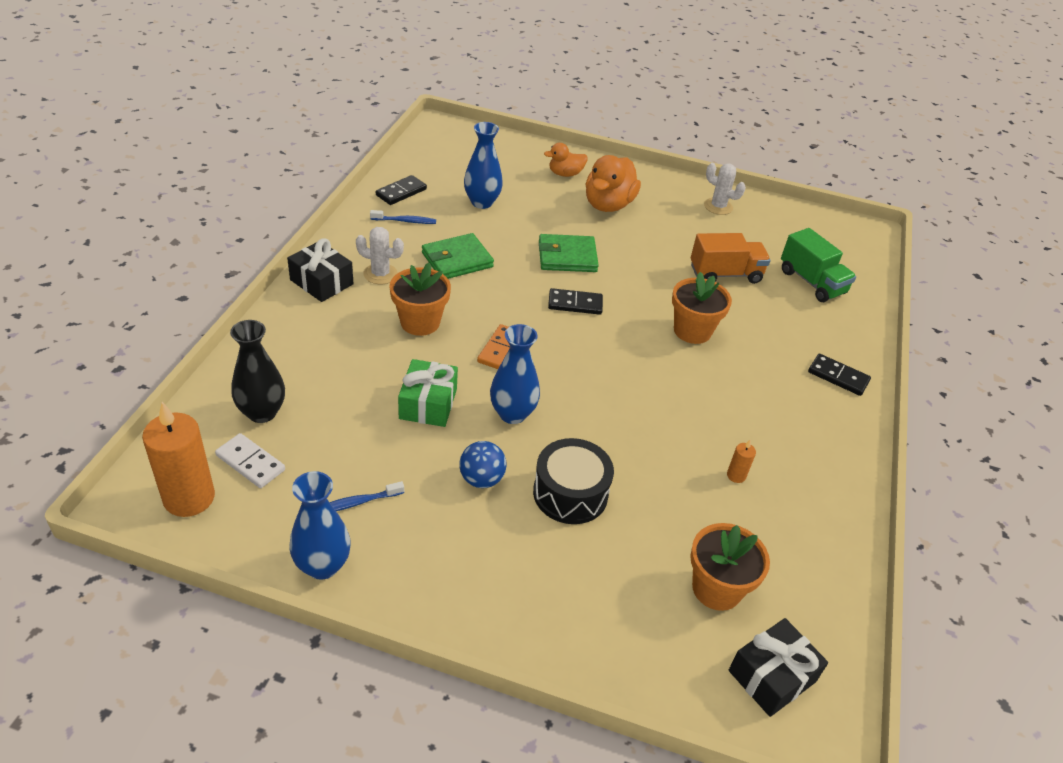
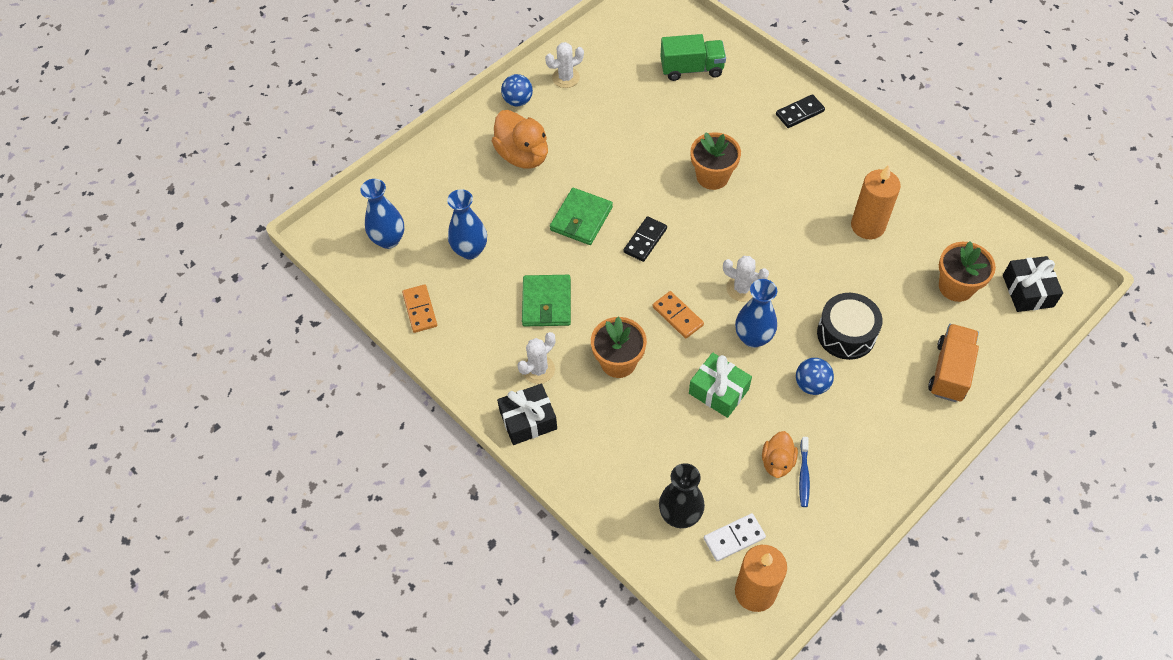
camera: 55 degrees left, 15 degrees up
(322, 565) = (855, 516): blue vase -> blue vase (389, 240)
(401, 192) = (420, 310): black domino -> orange domino
(405, 221) = (468, 322): blue toothbrush -> none
(565, 174) = (459, 166): orange duck -> orange duck (777, 462)
(569, 389) = (742, 288): none -> white cactus
(665, 187) = (518, 101): none -> blue ball
(725, 274) = (656, 120): orange truck -> orange truck (949, 371)
(736, 475) = (867, 226): orange candle -> orange candle, size x2.32

